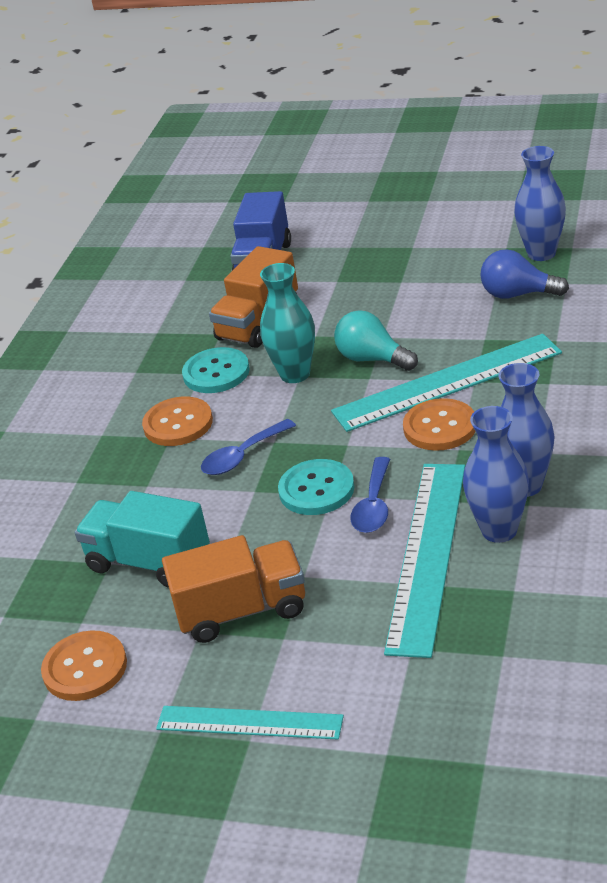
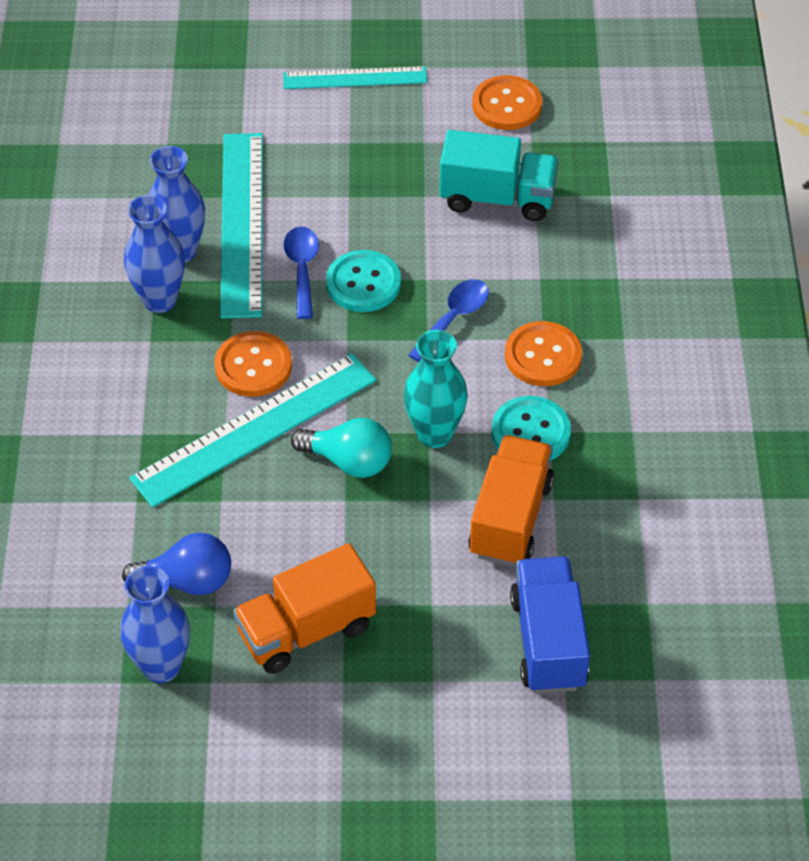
camera: 160 degrees right, 15 degrees up
(242, 611) = (393, 161): orange truck -> orange truck (306, 630)

